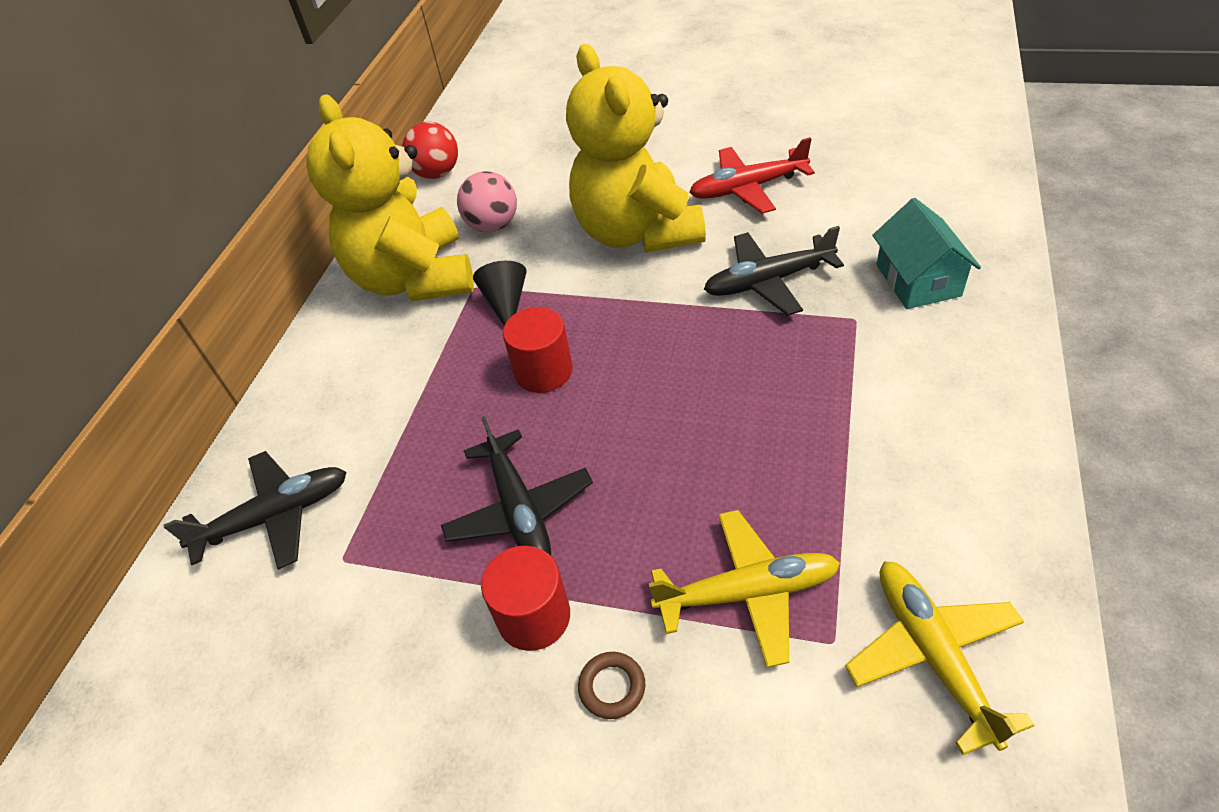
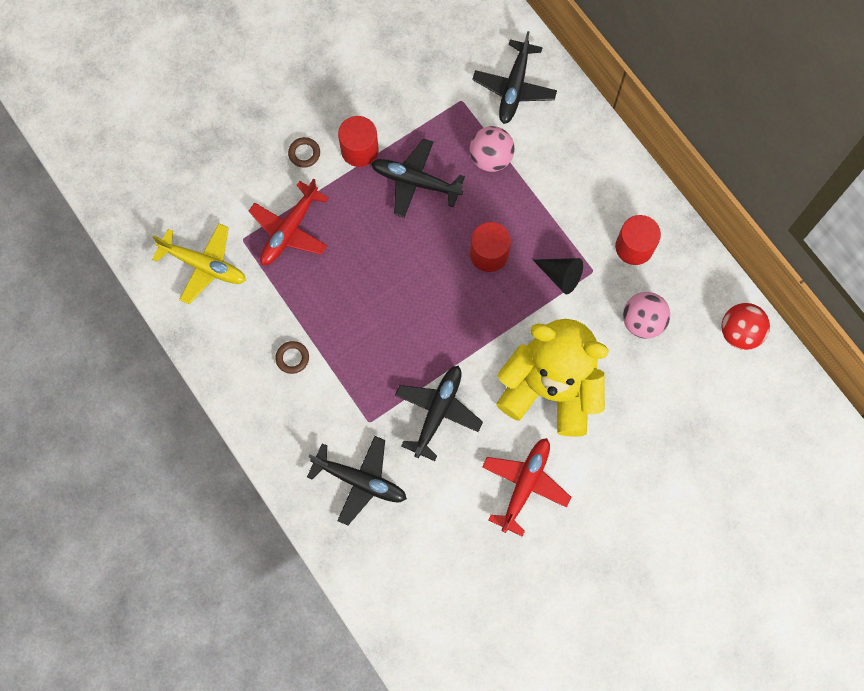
camera: 125 degrees right, 25 degrees up
(409, 462) = (490, 158): none -> pink ball
(414, 278) = (634, 247): yellow teddy bear -> red cylinder
(746, 593) = (290, 230): yellow plane -> red plane
(894, 437) = (292, 358): none -> brown ring
(918, 280) = (360, 480): turquoise house -> black plane

